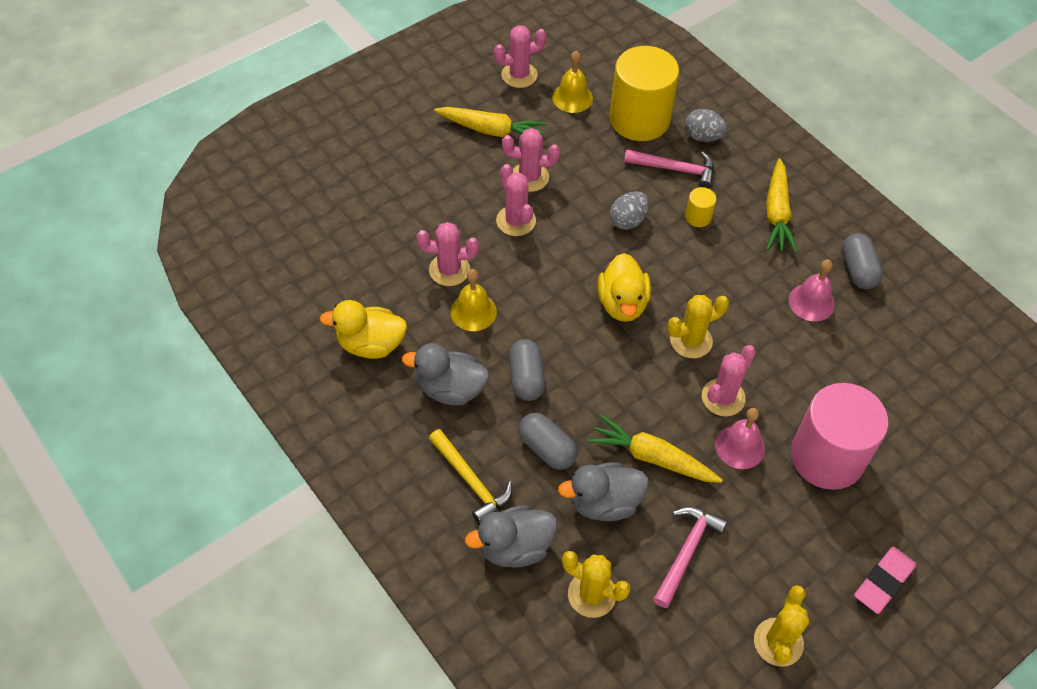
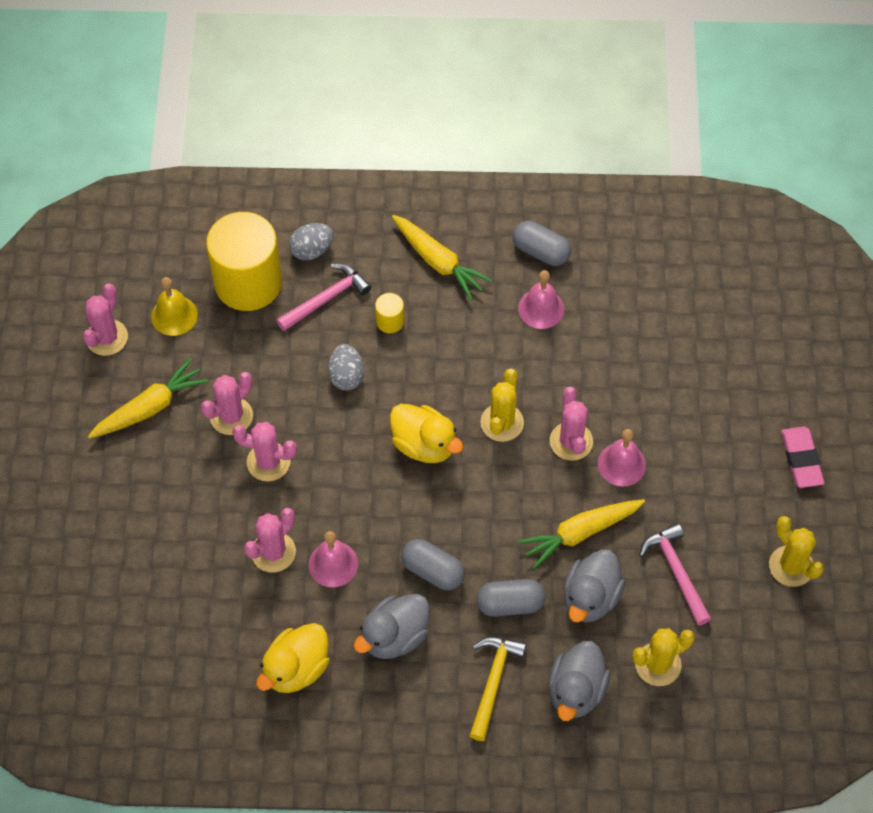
camera: 50 degrees left, 5 degrees up
(471, 481) = (493, 682): yellow hammer -> yellow hammer turned 75 degrees counterclockwise
(473, 312) = (333, 564): yellow bell -> pink bell
(827, 457) = (678, 412): pink cylinder -> none

